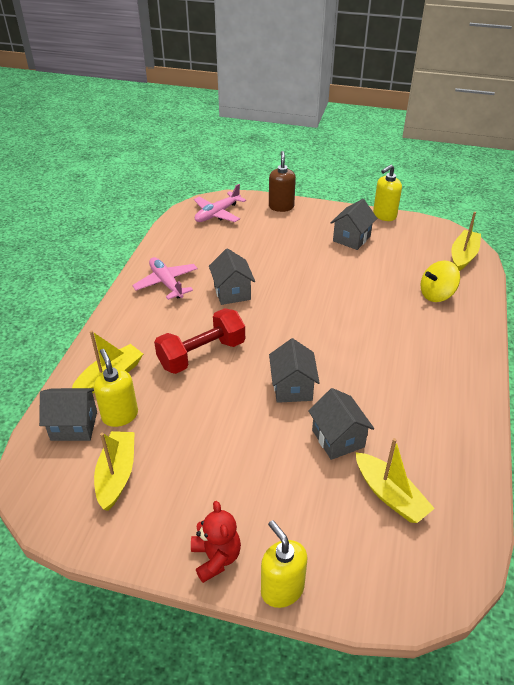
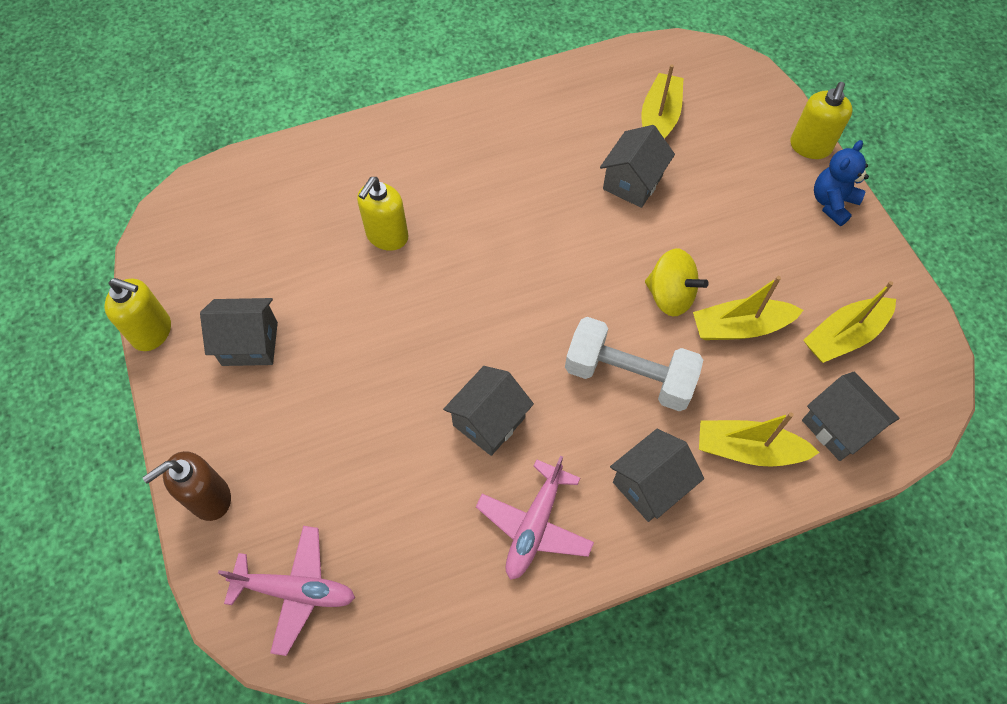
camera: 125 degrees left, 20 degrees up
(120, 415) = (784, 392): yellow soap dispenser -> yellow soap dispenser (387, 236)
(202, 354) = (629, 376): red dumbbell -> white dumbbell
(216, 557) = (832, 203): red teddy bear -> blue teddy bear
(292, 387) = (601, 254): grey house -> grey house (650, 485)
(436, 294) = (325, 193): yellow spinning top -> yellow spinning top (670, 296)
(463, 256) = (214, 196): yellow boat -> yellow boat (740, 327)

